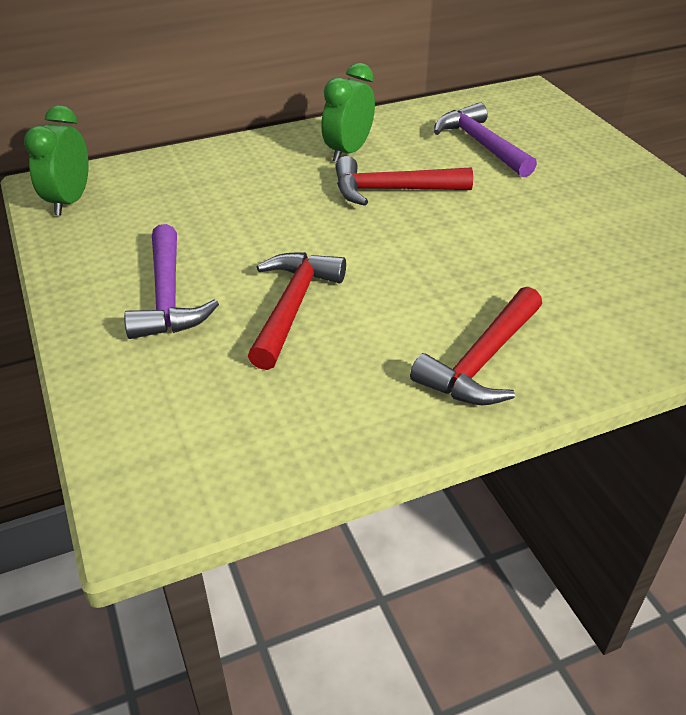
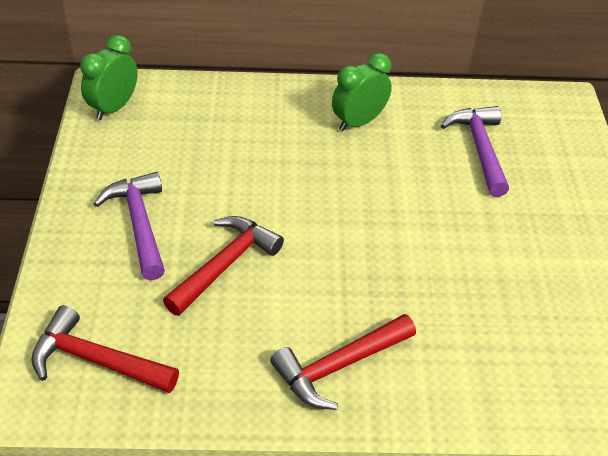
camera: 20 degrees right, 5 degrees up
(168, 297) = (139, 224): purple hammer -> purple hammer turned 150 degrees clockwise
(392, 190) = (371, 175): red hammer -> red hammer (96, 360)

